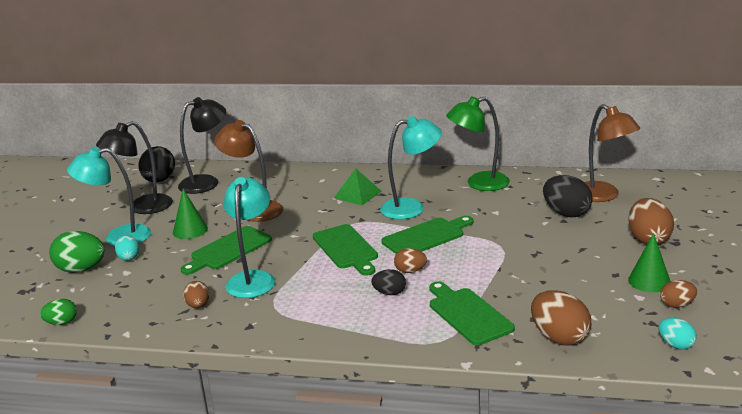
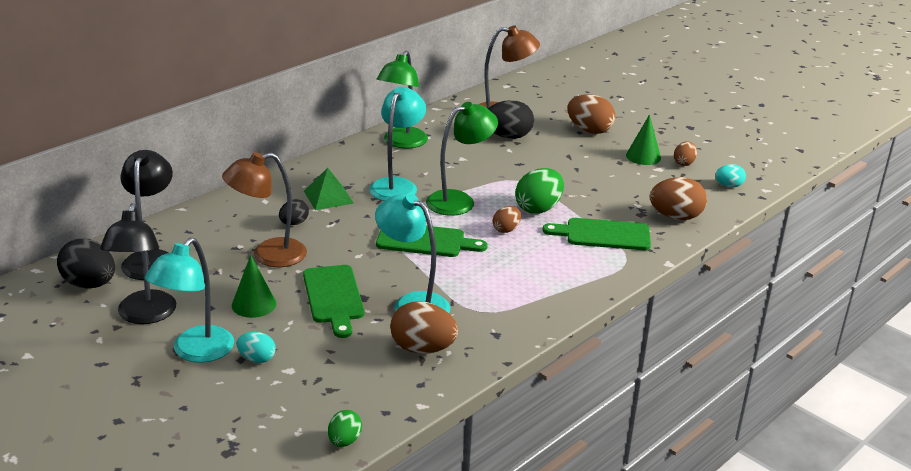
camera: 60 degrees left, 5 degrees up
(81, 269) = (237, 397): green egg -> green egg (538, 208)
(198, 306) = (422, 349): brown egg -> brown egg, size x1.75
(389, 293) = (529, 252): black egg -> black egg (294, 223)
(426, 237) = (459, 200): green cutting board -> green lamp

